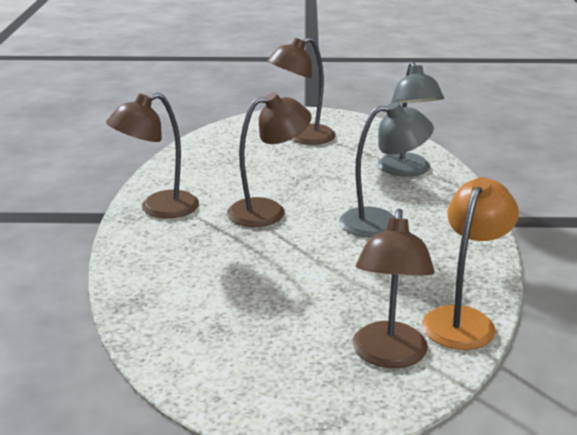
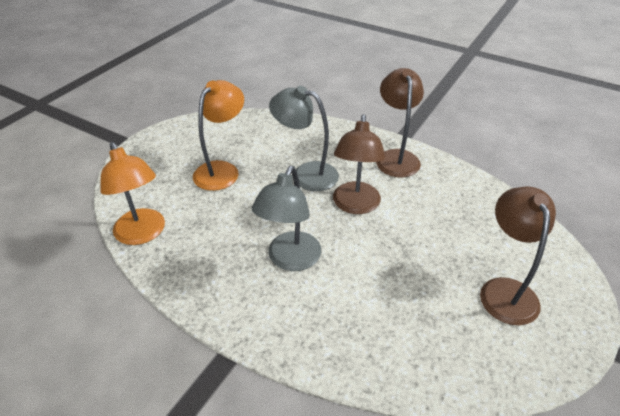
camera: 120 degrees right, 15 degrees up
(295, 314) = (222, 170): none -> orange lamp
(388, 356) = (151, 187): brown lamp -> none
(406, 171) = (375, 335): grey lamp -> grey lamp (306, 174)

